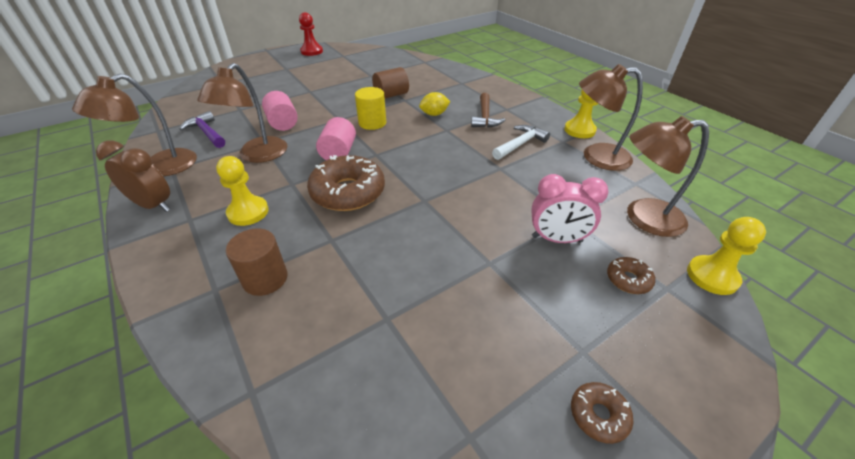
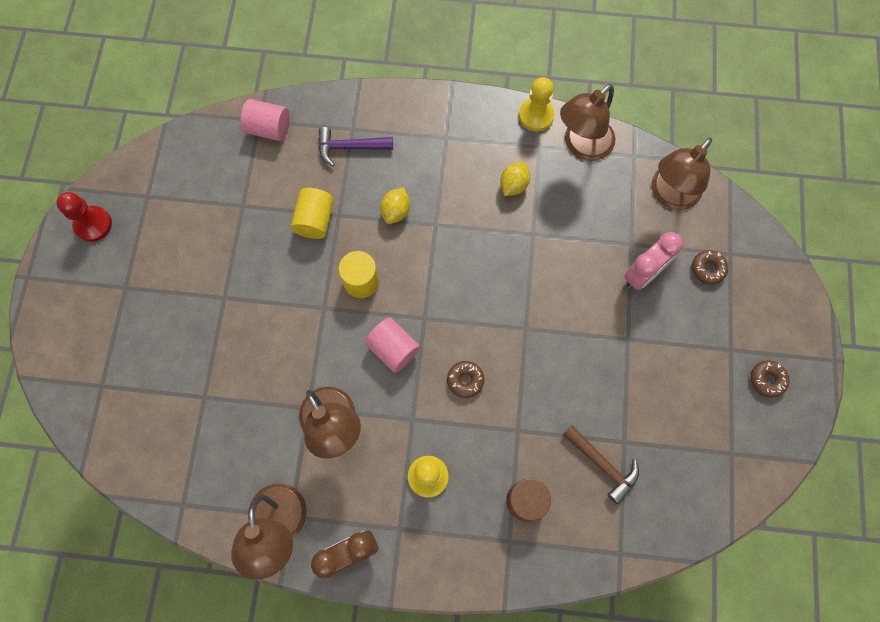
camera: 50 degrees left, 30 degrees up
(207, 132) = (236, 455): purple hammer -> purple hammer (350, 147)
(283, 123) = (282, 368): pink cylinder -> pink cylinder (269, 129)
(348, 192) = (465, 380): brown donut -> brown donut, size x0.47
(391, 95) = (315, 220): brown cylinder -> yellow cylinder
(485, 117) = (443, 171): brown hammer -> brown hammer (603, 465)
(520, 144) = (513, 185): white hammer -> yellow lemon
(712, 276) = (743, 217): yellow pawn -> none

